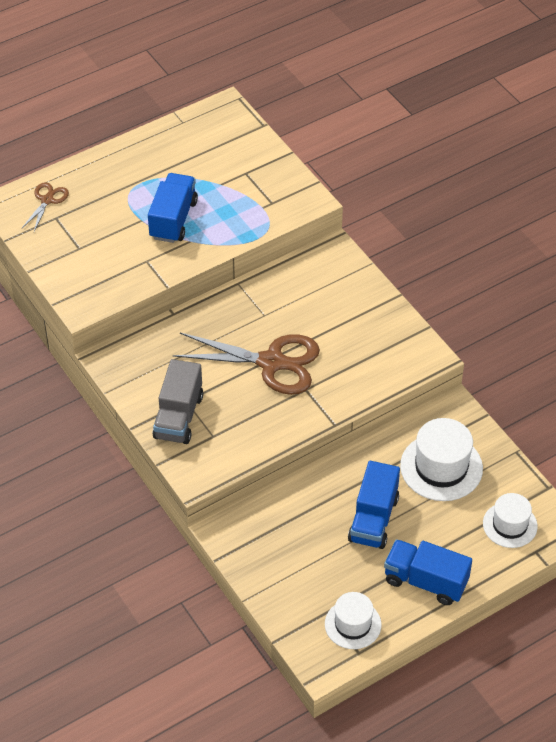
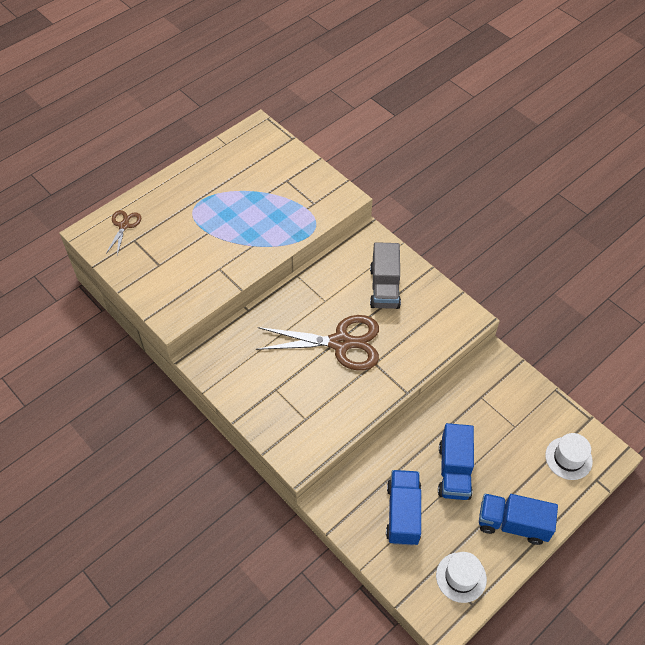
camera: 10 degrees left, 5 degrees up
(173, 219) = (234, 228): blue truck -> blue truck (403, 513)
(178, 417) = (271, 405): grey truck -> grey truck (384, 288)
(441, 467) = (498, 413): white hat -> none

